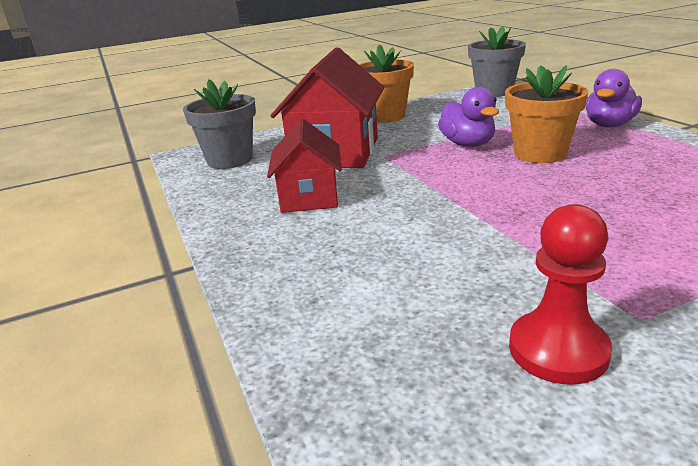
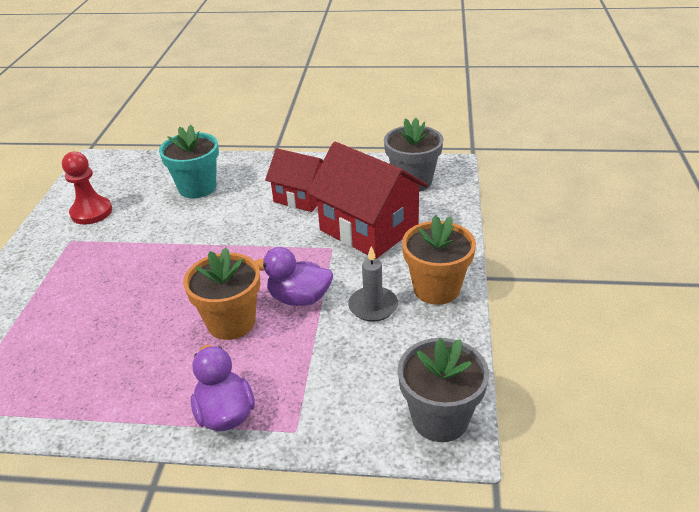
camera: 120 degrees right, 10 degrees up
(361, 276) = (197, 188): none -> turquoise flower pot
(434, 124) = (373, 306): none -> grey candle

